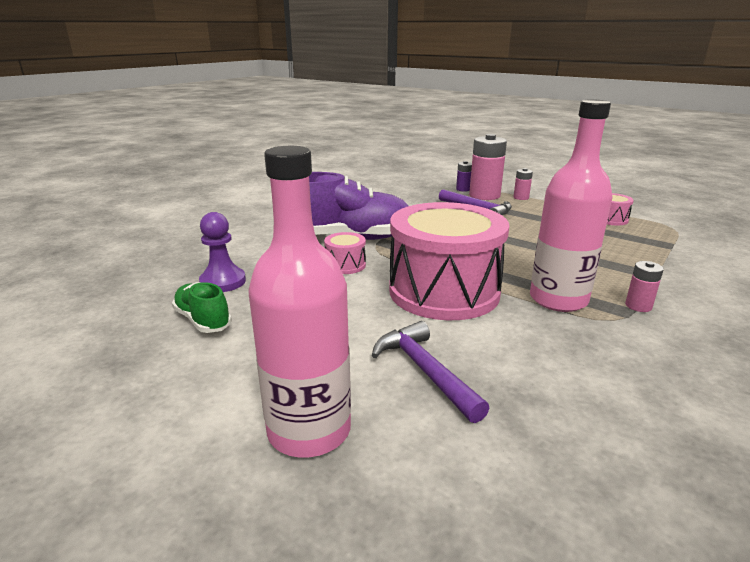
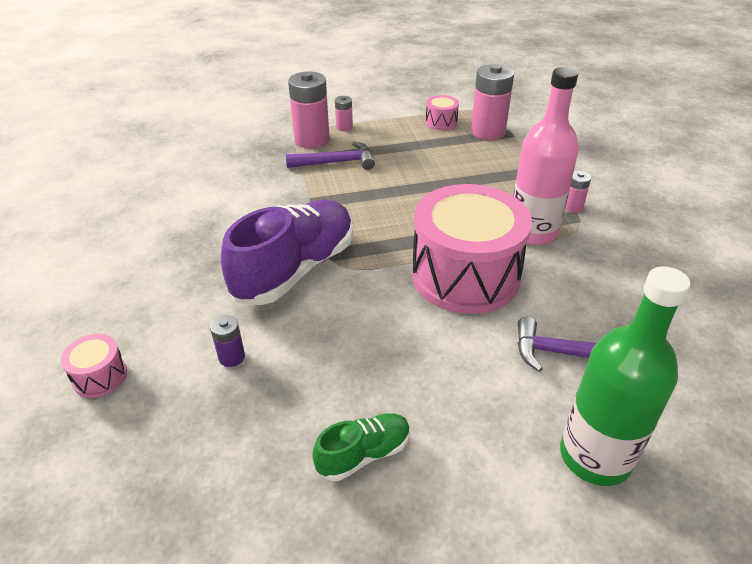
camera: 50 degrees left, 15 degrees up
(203, 320) = (363, 454): green shoe -> green shoe turned 150 degrees clockwise
(223, 282) = (291, 405): purple pawn -> none
(309, 430) = (595, 456): pink bottle -> green bottle
(345, 265) = (354, 302): pink drum -> pink drum (100, 376)
(463, 189) = (280, 140): purple battery -> purple battery (231, 357)
(646, 237) = (488, 132): none -> pink battery

